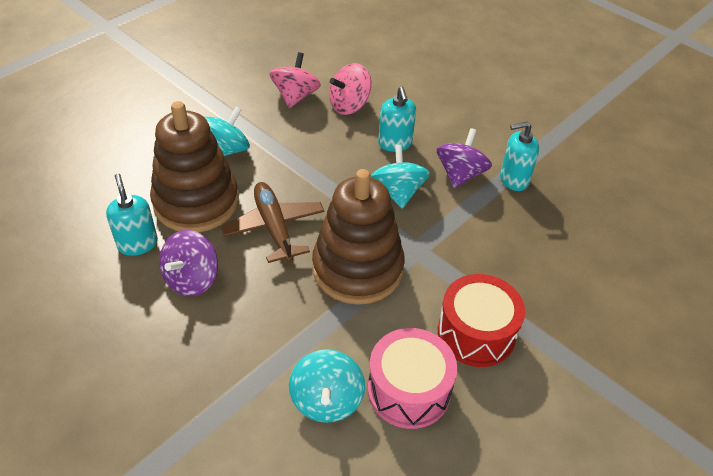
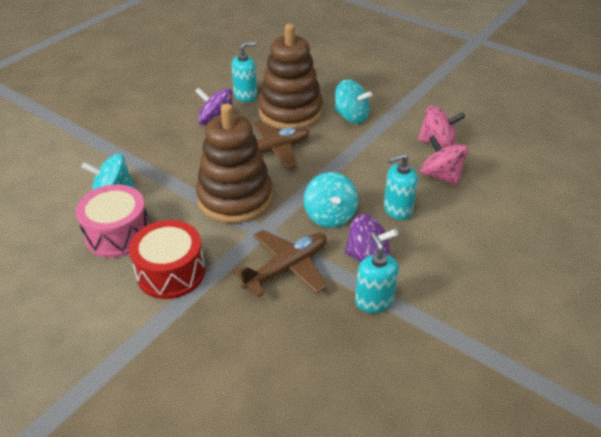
camera: 85 degrees right, 5 degrees down
(398, 192) = (330, 216): turquoise spinning top -> turquoise spinning top turned 90 degrees clockwise
(471, 234) = (287, 267): none -> brown plane

